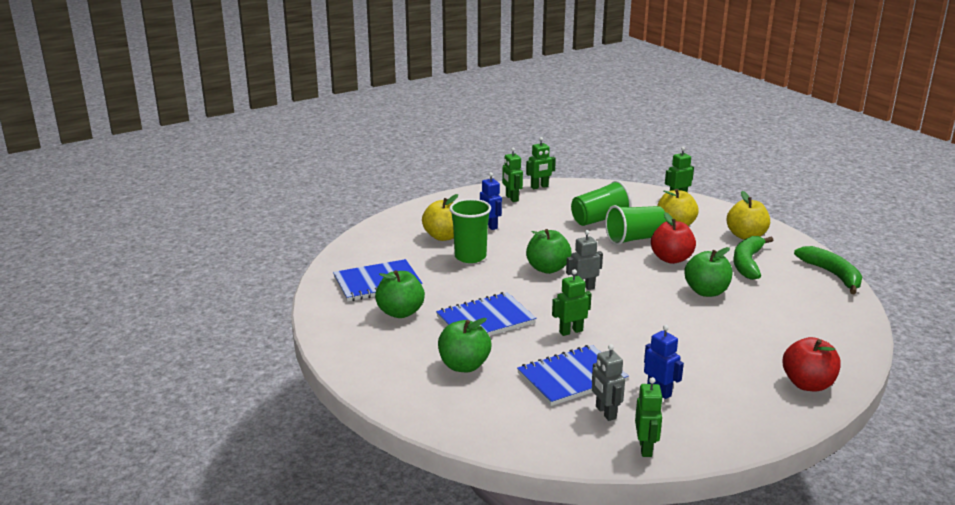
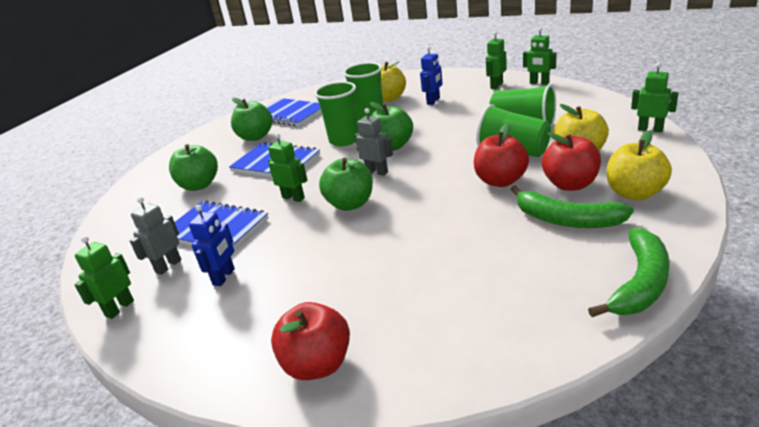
camera: 60 degrees right, 5 degrees up
(496, 280) = (344, 140): none -> green cup
(645, 448) = (119, 308): green robot -> green robot turned 150 degrees clockwise
(706, 292) = (457, 224): green apple -> green apple (350, 204)
(709, 245) = (570, 184): none -> red apple
(747, 263) = (566, 219): green banana -> green banana turned 135 degrees counterclockwise

